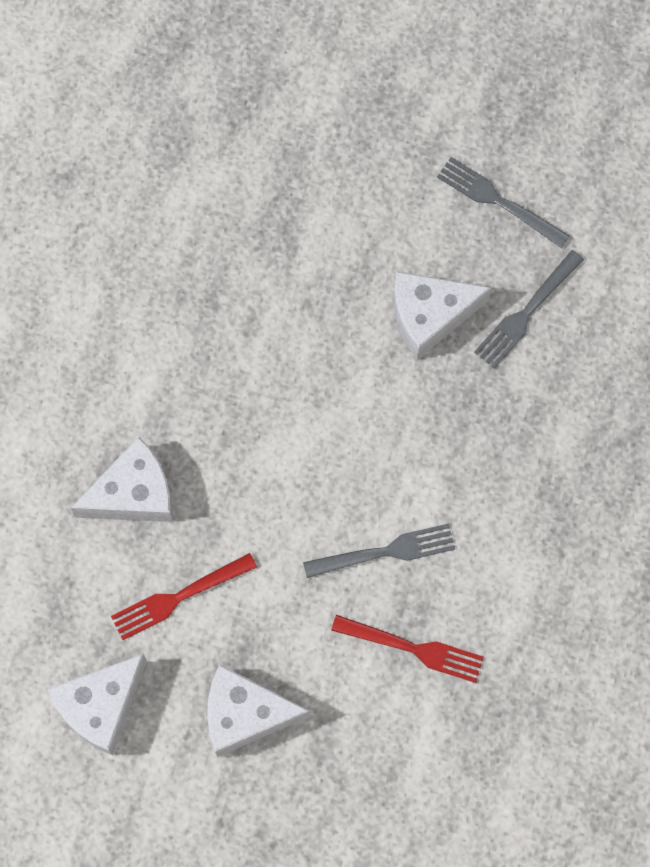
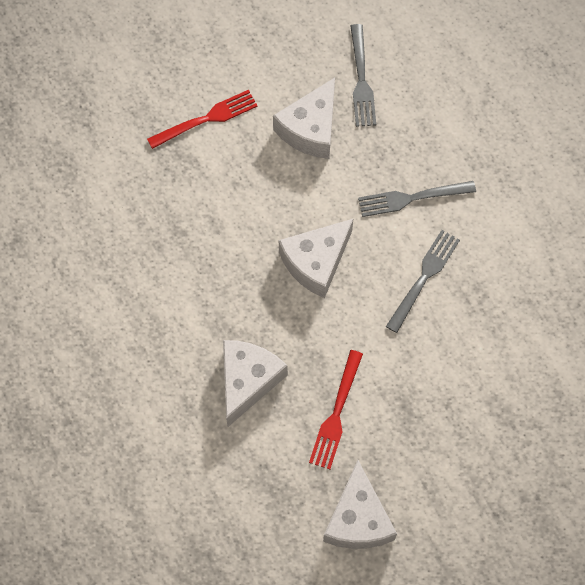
camera: 45 degrees left, 5 degrees down
(245, 714) = (444, 441): white cheese -> white cheese (316, 262)
(413, 648) = (495, 315): red fork -> red fork (206, 119)
(498, 201) = (282, 35): grey fork -> grey fork (412, 198)

